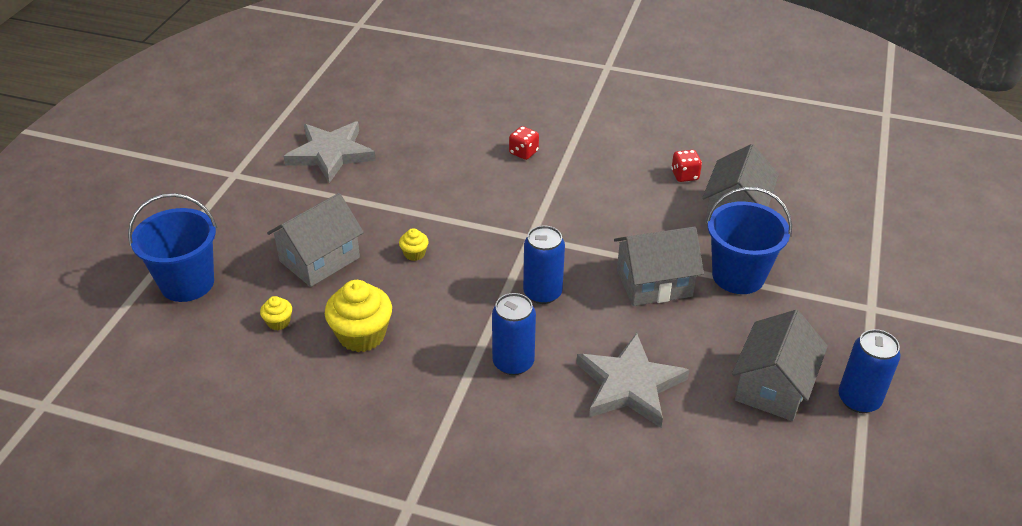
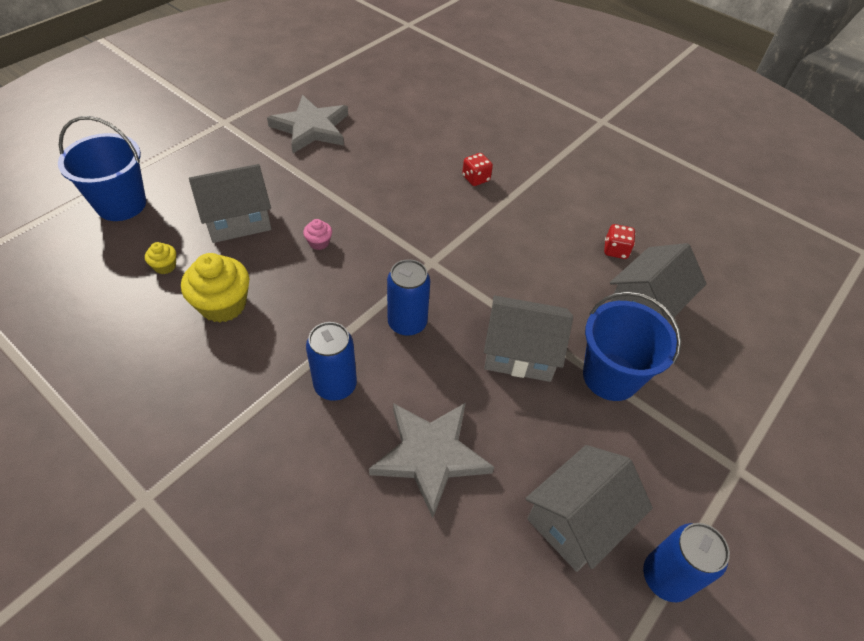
camera: 20 degrees right, 10 degrees up
(414, 254) = (319, 243): yellow cupcake -> pink cupcake

